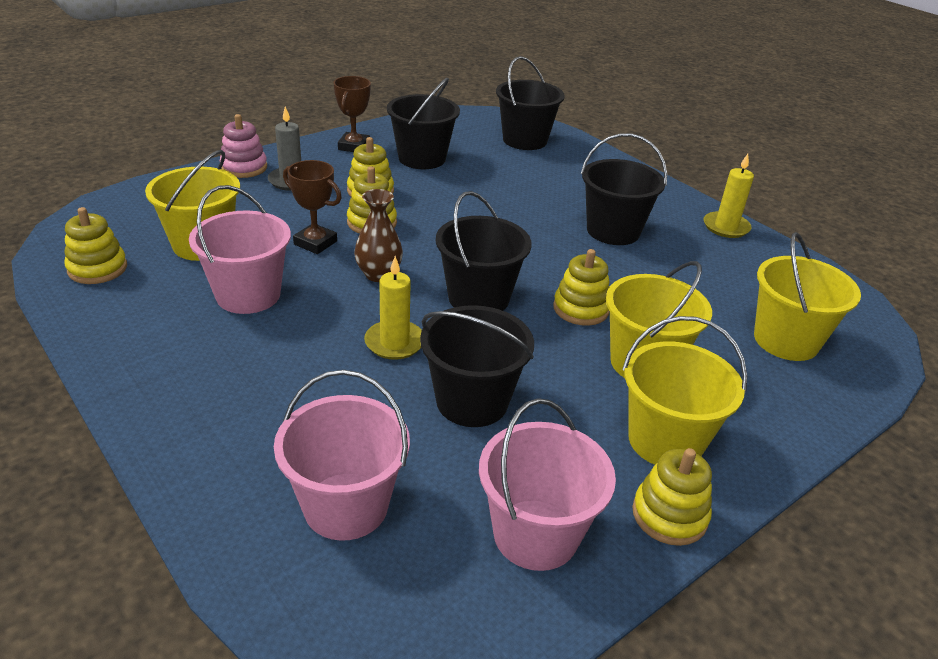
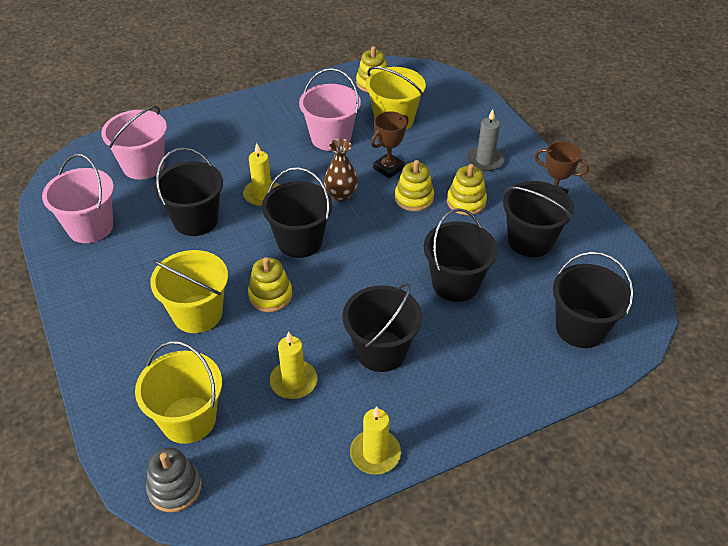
camera: 105 degrees right, 10 degrees up
(244, 167) = (508, 137): pink stacking toy -> none
(500, 195) = (455, 283): none -> black bucket
(665, 440) = (124, 301): yellow bucket -> none
(669, 515) = (71, 284): yellow stacking toy -> none
(686, 278) = (293, 381): none -> yellow candle
(862, 334) = (175, 488): none -> grey stacking toy

